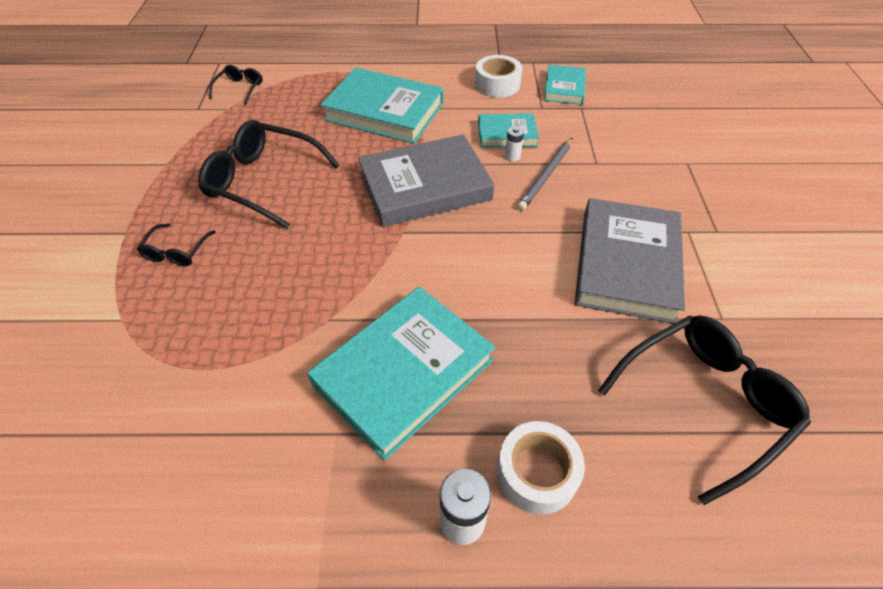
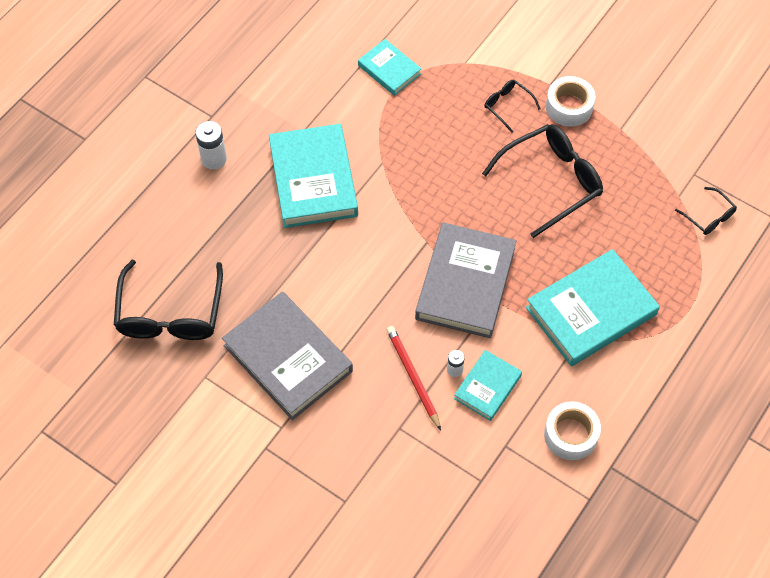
camera: 125 degrees right, 10 degrees up
(537, 473) = (207, 204): white tape -> white tape (569, 107)
(546, 176) = (413, 377): grey pencil -> red pencil
(564, 88) = (522, 492): turquoise book -> turquoise book (389, 70)

